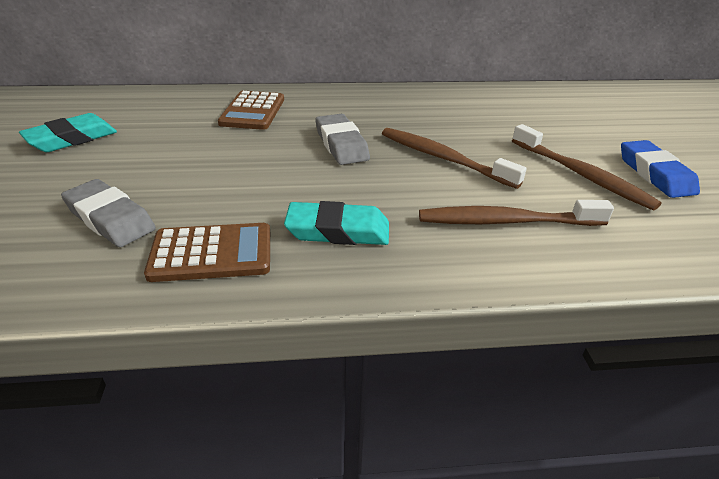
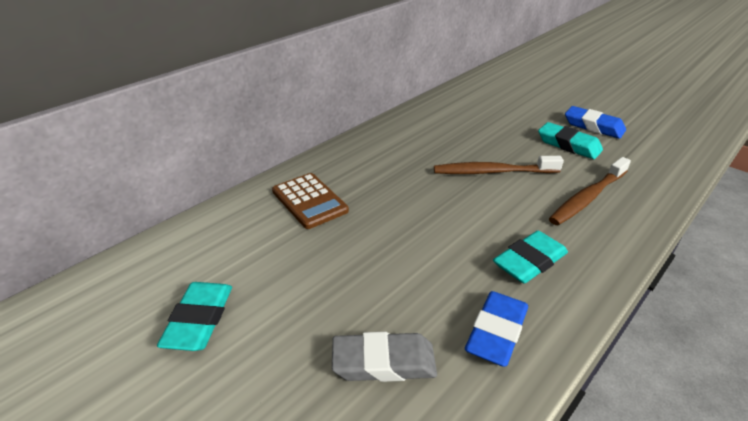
camera: 40 degrees left, 0 degrees up
(211, 253) = (496, 332): brown calculator -> blue eraser
(341, 144) = (421, 195): grey eraser -> none
(581, 175) = (568, 145): brown toothbrush -> turquoise eraser

